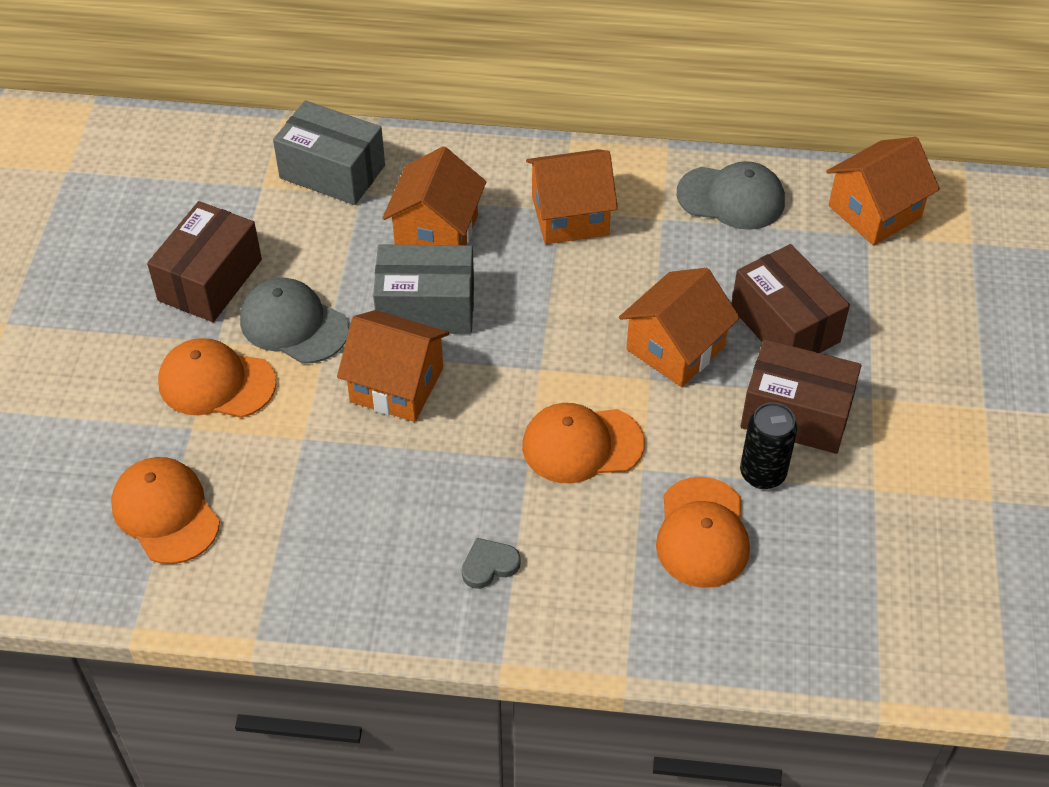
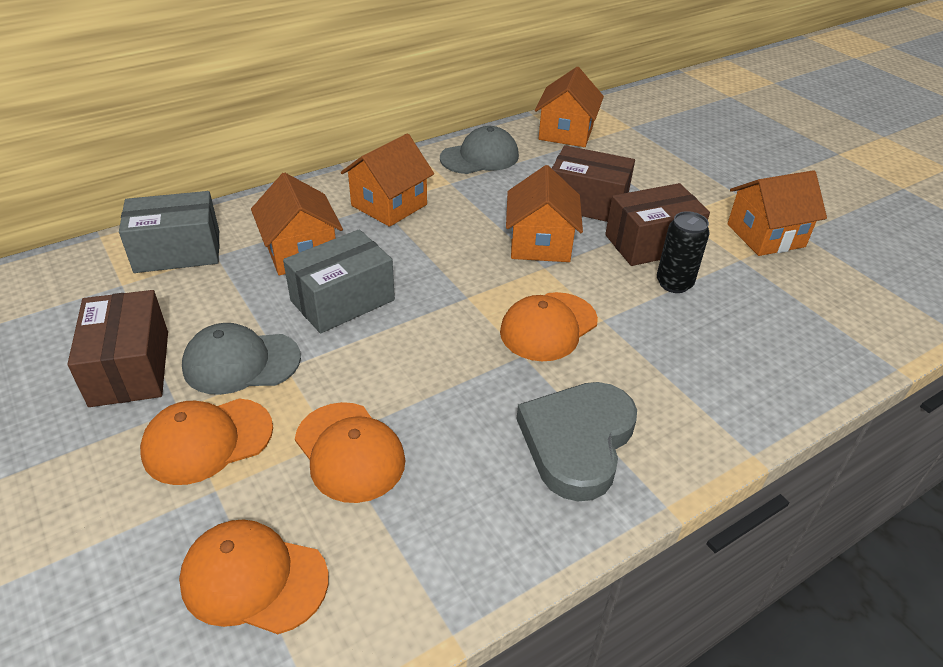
camera: 40 degrees left, 10 degrees down
(396, 385) = (372, 360): orange house -> orange house (765, 235)
(489, 565) = (577, 441): grey heart -> grey heart, size x2.33
(702, 533) = (684, 335): orange cap -> orange cap (349, 452)

